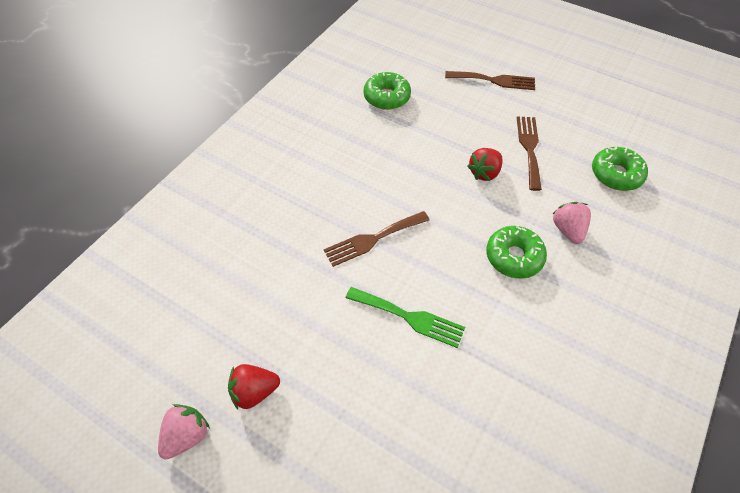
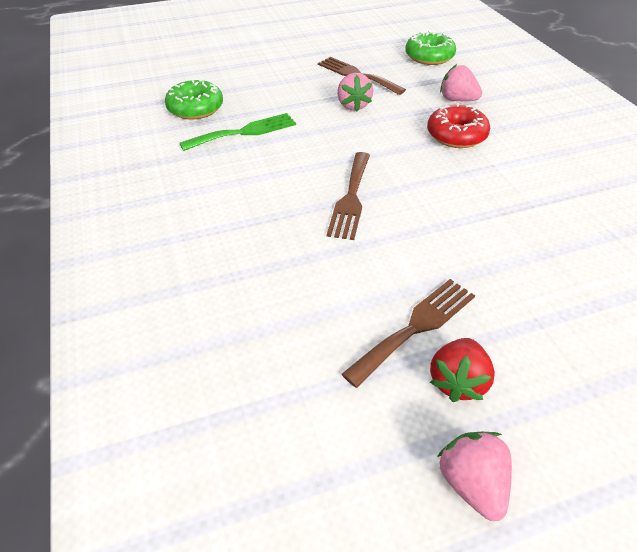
camera: 50 degrees left, 10 degrees down
(408, 317) = (463, 221): green fork -> green fork (243, 132)
(484, 173) = (353, 105): red strawberry -> pink strawberry
(493, 80) = (264, 54): brown fork -> brown fork (415, 328)
(514, 257) = (456, 135): green donut -> red donut

